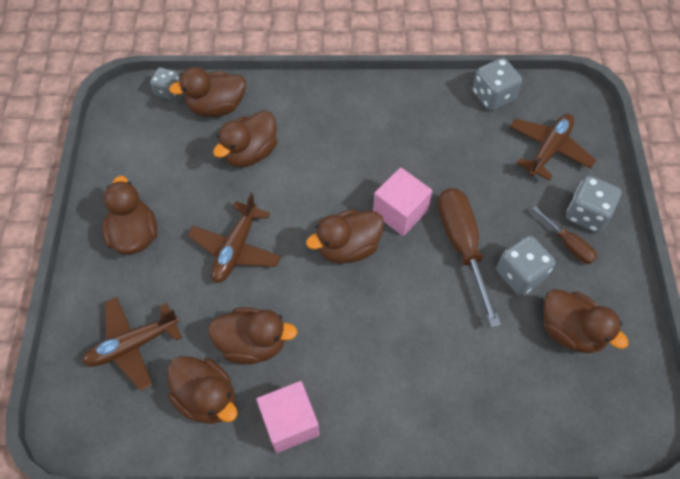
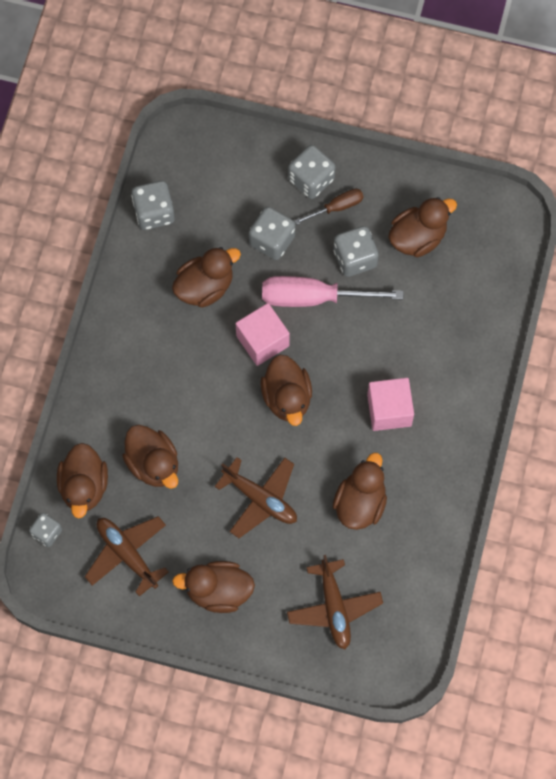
camera: 75 degrees left, 10 degrees up
(207, 398) = (400, 551): brown duck -> brown duck (205, 287)
(290, 423) = (439, 487): pink cube -> pink cube (389, 410)
(462, 246) = (314, 297): brown screwdriver -> pink screwdriver
(507, 195) = (272, 240): none -> grey dice
(549, 149) = (233, 185): brown plane -> brown plane (127, 554)

